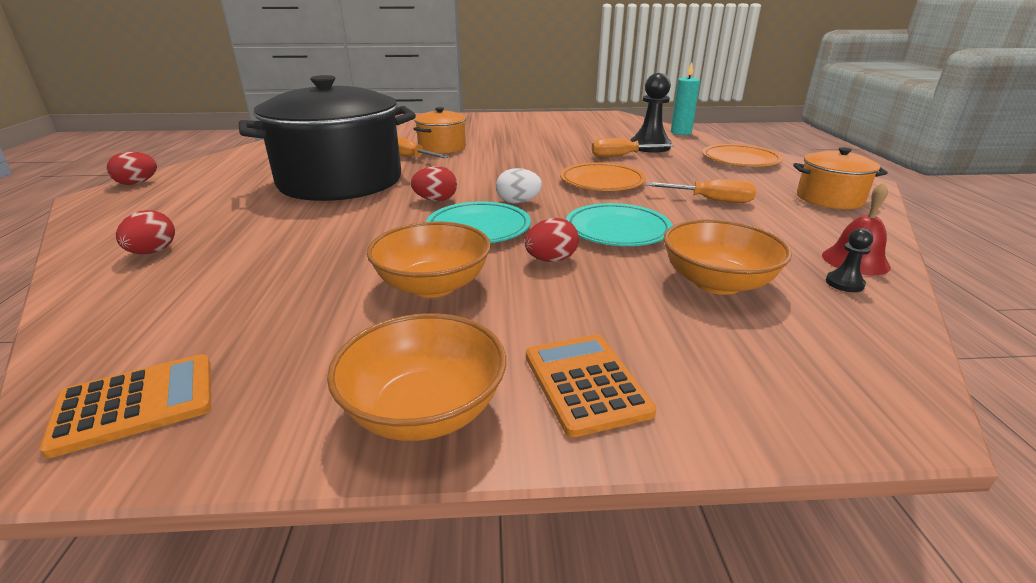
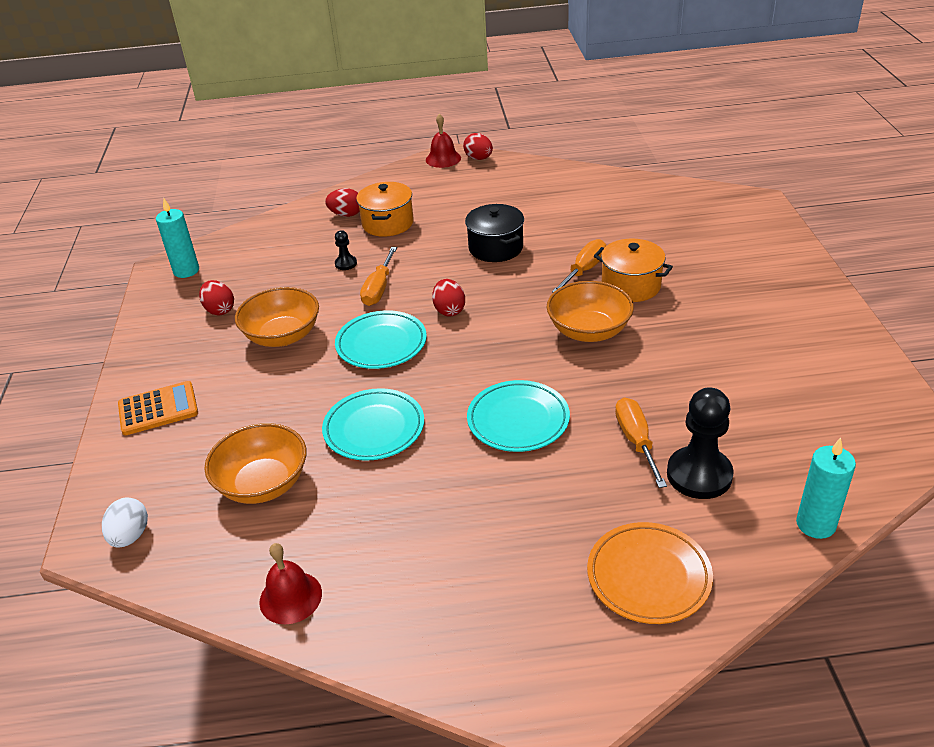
camera: 90 degrees right, 10 degrees up
(101, 198) = (443, 159): none -> red bell
(136, 404) = (186, 271): orange calculator -> turquoise candle
(340, 181) = (495, 248): black pot -> black pot, size x0.47
(424, 410) = (155, 354): orange bowl -> orange bowl (589, 331)
(518, 202) = (446, 361): white egg -> white egg (130, 536)
(551, 260) = (315, 389): red egg -> red egg (219, 310)
(602, 182) = (518, 420): orange plate -> turquoise plate
(711, 200) = (461, 511): orange screwdriver -> orange screwdriver (379, 288)
(829, 199) = (475, 639): orange pot -> orange pot (388, 223)
(844, 283) = (247, 571): black pawn -> black pawn (346, 264)

